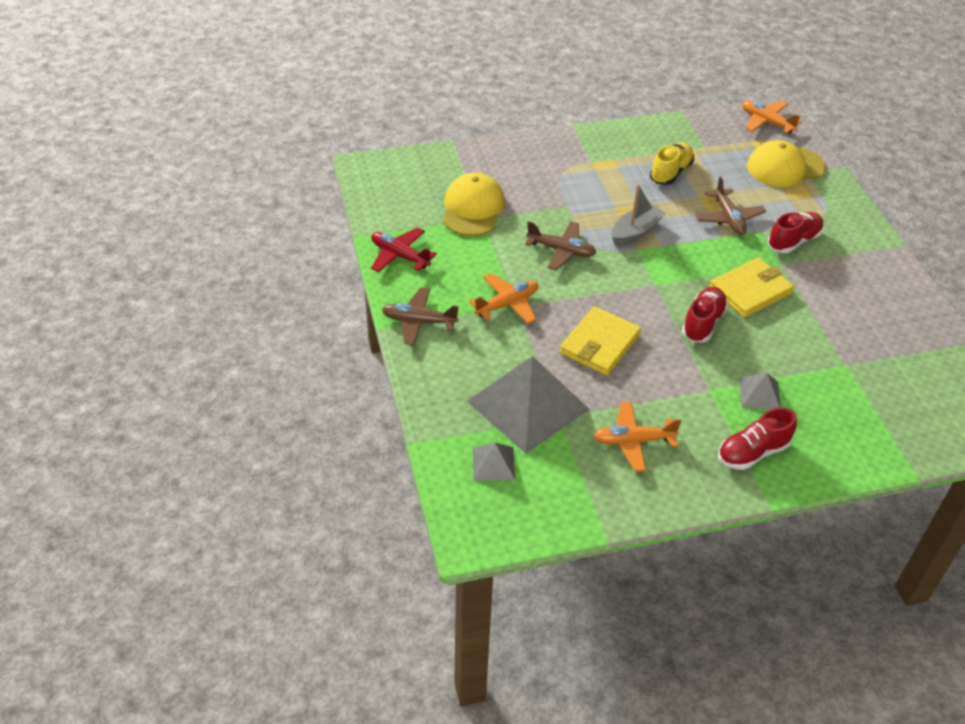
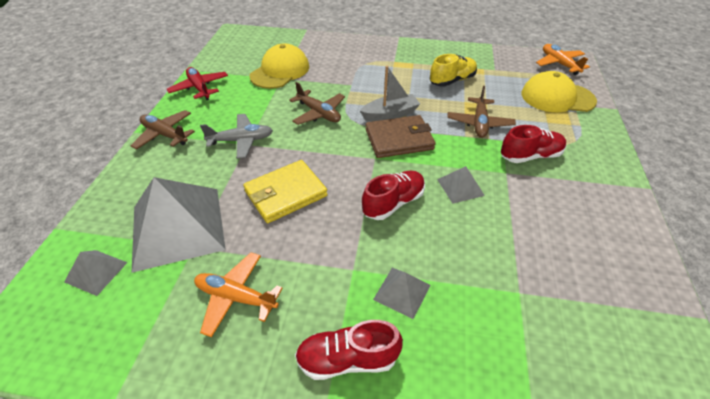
camera: 25 degrees right, 0 degrees up
(507, 304) = (241, 140): orange plane -> grey plane
(664, 258) = (399, 139): none -> brown wallet
(750, 291) = (460, 187): yellow wallet -> grey pyramid

